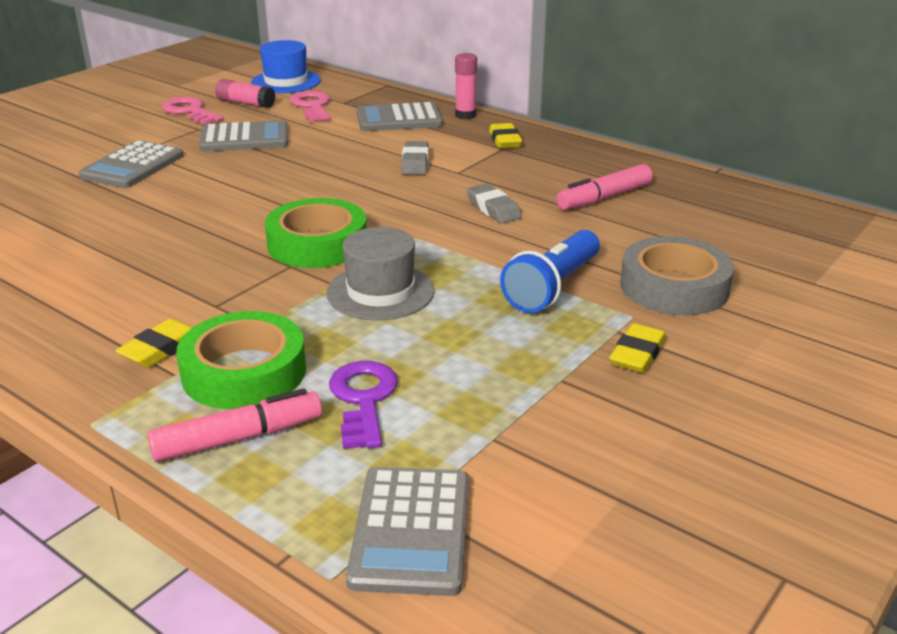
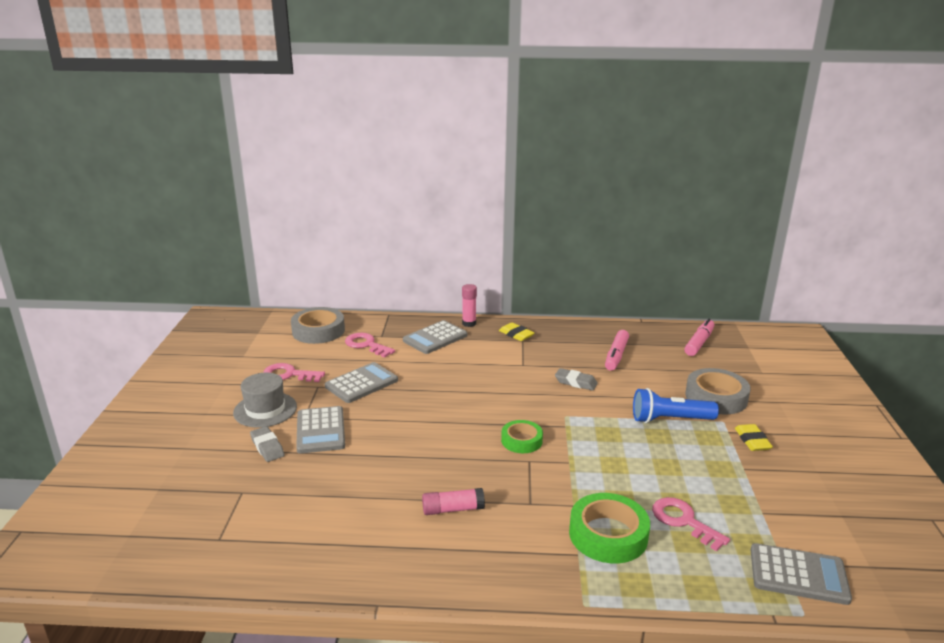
camera: 35 degrees left, 5 degrees down
(161, 349) = (546, 543): yellow eraser -> none
(238, 438) = (664, 572): pink marker -> pink marker (699, 343)
(245, 103) = (318, 356): pink glue stick -> pink glue stick (452, 509)
(286, 82) = (318, 331): blue hat -> grey tape
(317, 243) = (521, 440): green tape -> green tape, size x0.62
(363, 399) = (683, 521): purple key -> pink key
(380, 292) = (599, 457): grey hat -> grey hat (265, 410)
(411, 530) = (798, 574): grey calculator -> grey calculator turned 45 degrees counterclockwise
(415, 163) = (491, 366): grey eraser -> grey eraser (267, 447)
(552, 288) = (669, 419): blue flashlight -> blue flashlight turned 90 degrees clockwise

